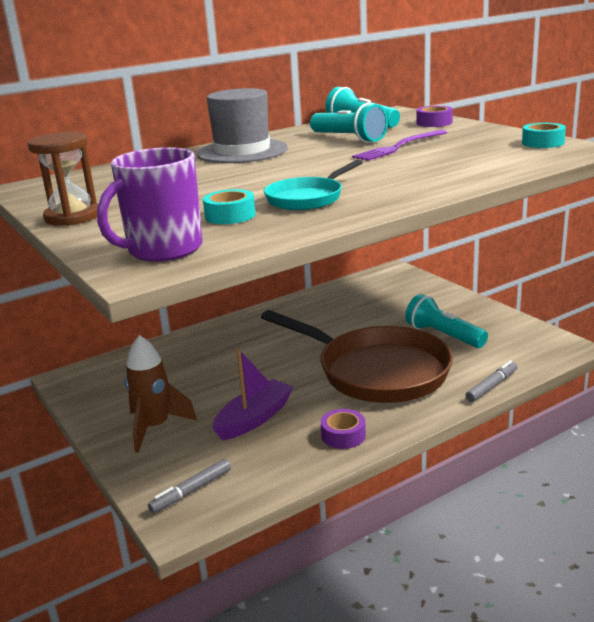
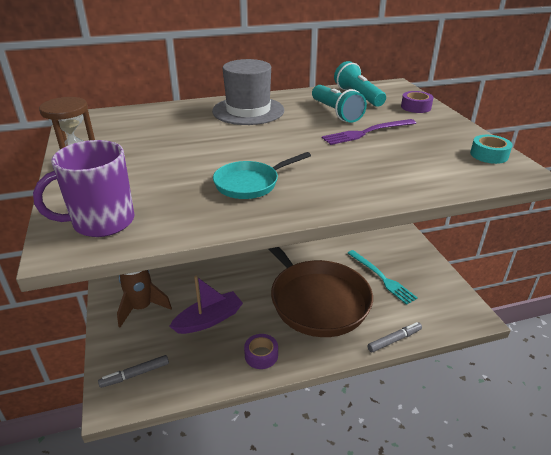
camera: 15 degrees right, 10 degrees up
(230, 216) = (179, 191): turquoise tape -> none
(443, 335) = (382, 278): turquoise flashlight -> turquoise fork

